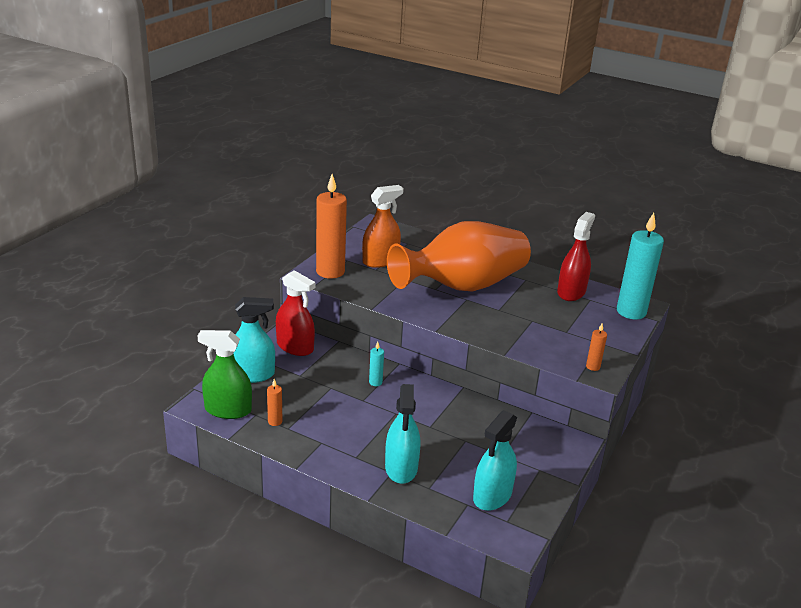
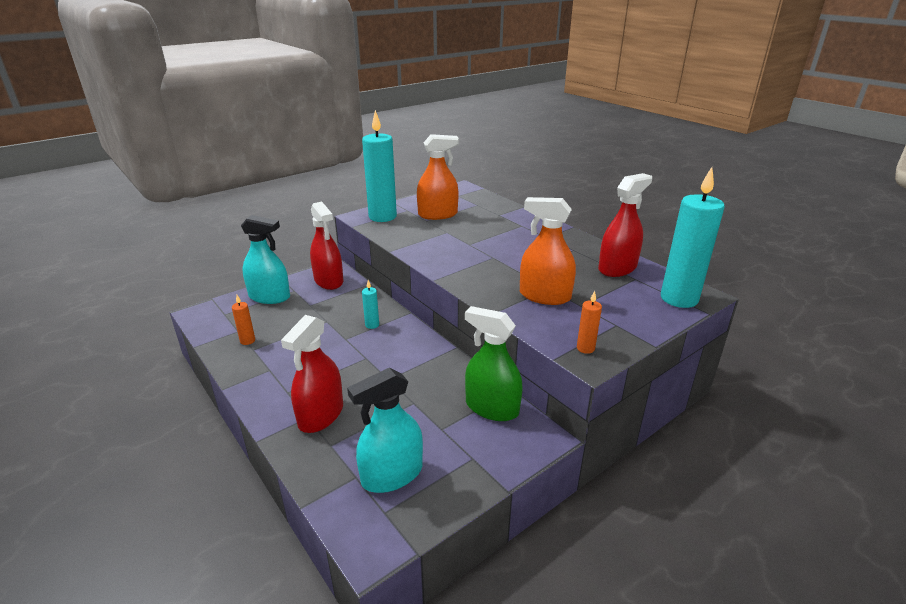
camera: 25 degrees right, 0 degrees up
(228, 410) = (219, 322): green spray bottle -> green spray bottle (492, 408)
(330, 272) = (382, 217): orange candle -> turquoise candle
(401, 468) = (321, 415): turquoise spray bottle -> red spray bottle
(462, 286) = (499, 246): orange vase -> none
(534, 329) = (544, 296): none -> orange spray bottle

